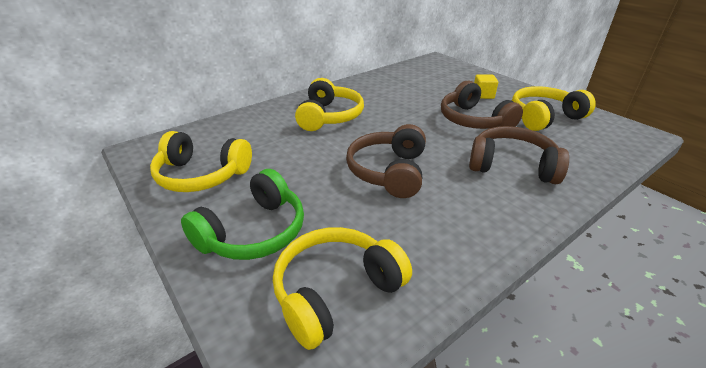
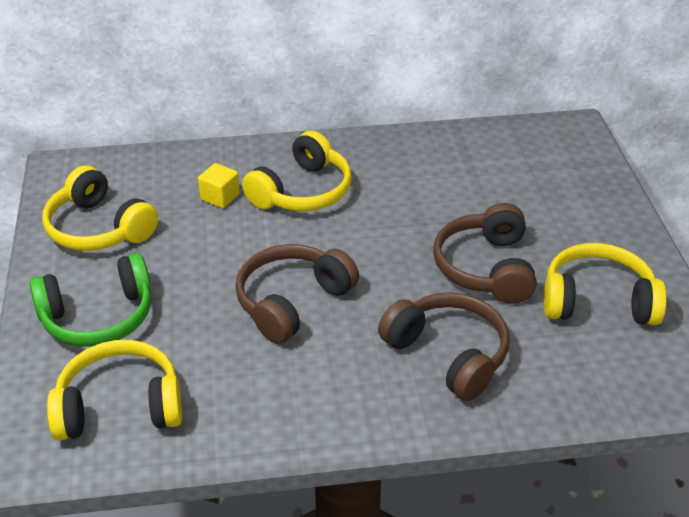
camera: 30 degrees right, 5 degrees up
(483, 95) = (558, 228): yellow cube -> yellow cube (220, 197)

